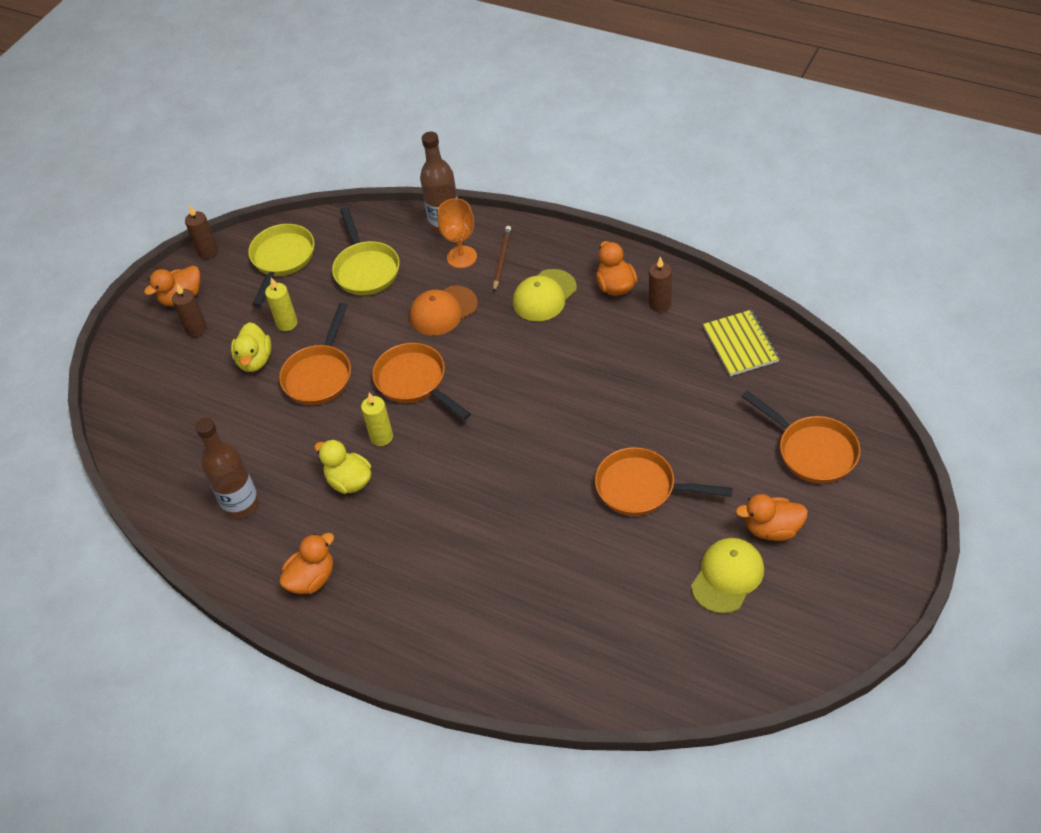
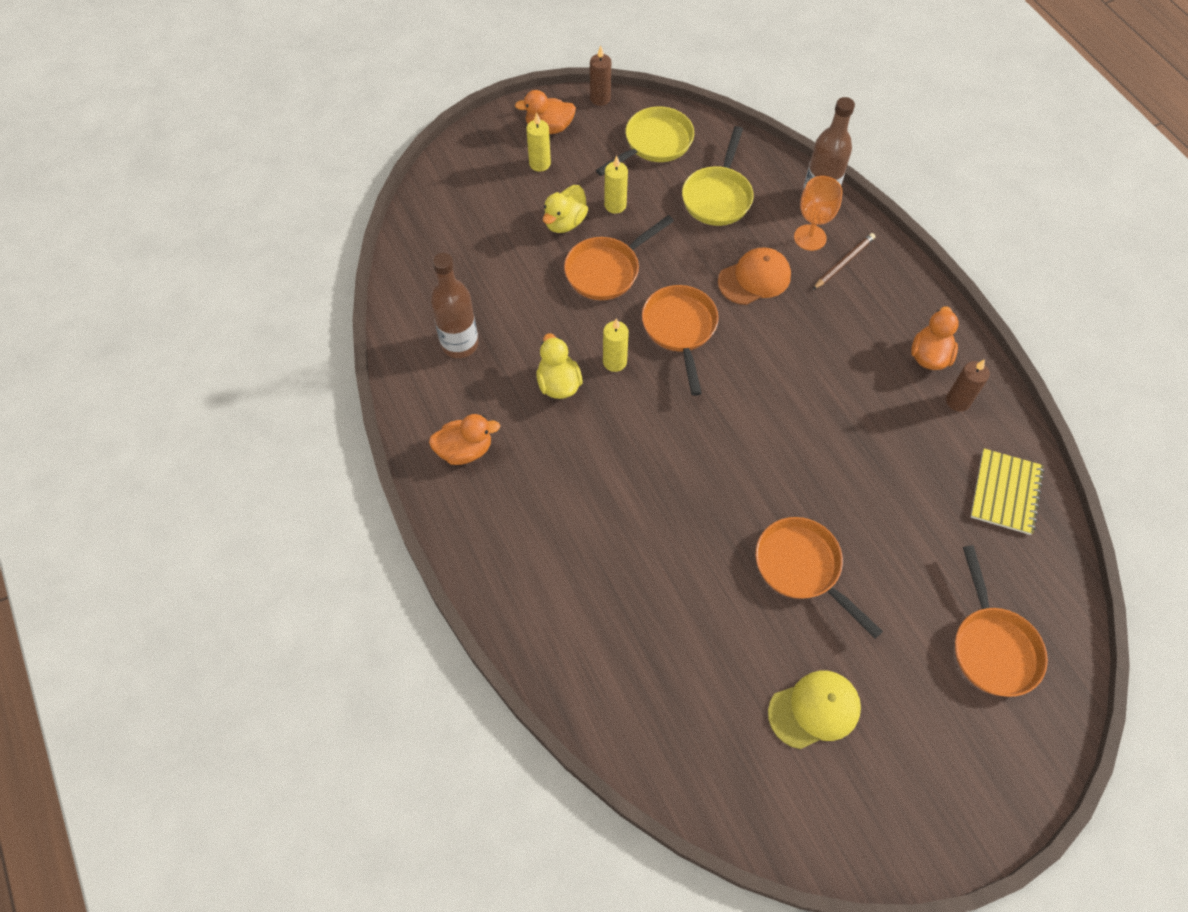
camera: 30 degrees right, 10 degrees up
(196, 329) = (540, 164): brown candle -> yellow candle
(443, 311) = (754, 278): orange cap -> orange cap turned 150 degrees clockwise
(544, 296) = (856, 322): yellow cap -> none
(772, 529) = (892, 696): orange duck -> none

